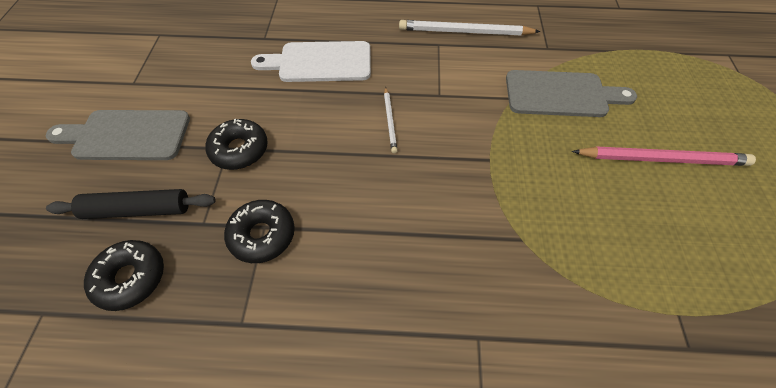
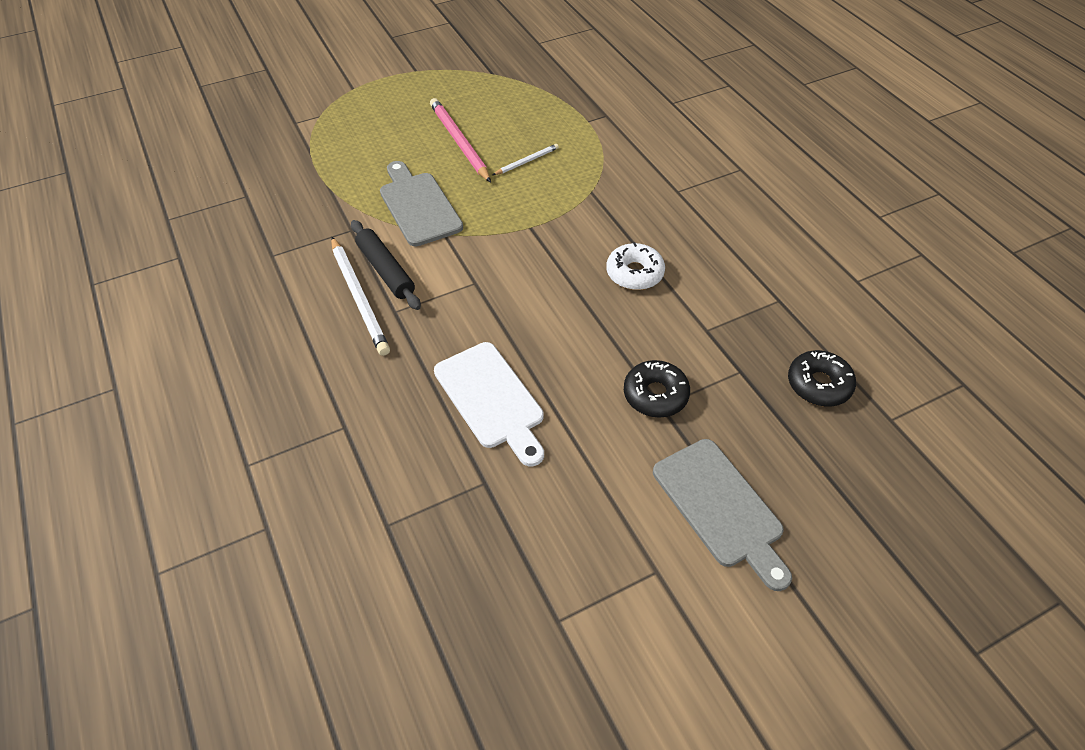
camera: 120 degrees left, 5 degrees down
(138, 210) = (773, 427): black rolling pin -> black rolling pin (385, 270)
(262, 235) = (714, 327): black donut -> none
(374, 210) = (634, 273): none -> white donut
(390, 121) = (535, 303): white pencil -> white pencil (527, 161)

